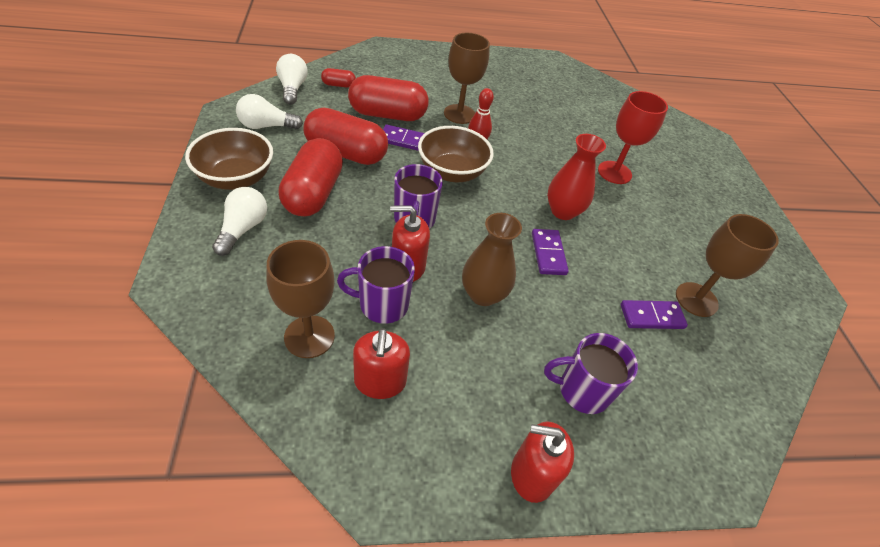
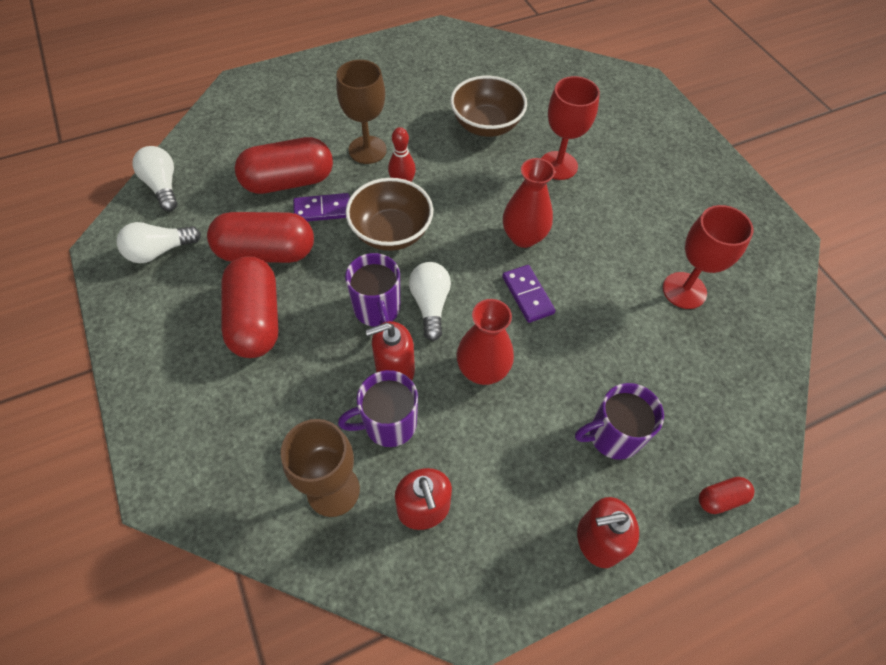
camera: 15 degrees left, 10 degrees up
(236, 178) = (161, 334): brown bowl -> brown bowl (486, 125)
(243, 229) = (202, 395): white light bulb -> white light bulb (430, 305)
(338, 85) = (214, 160): red capsule -> red capsule (720, 498)
(483, 294) = (482, 370): brown vase -> red vase
(651, 316) = (649, 327): purple domino -> none
(696, 299) = (684, 290): brown goblet -> red goblet

